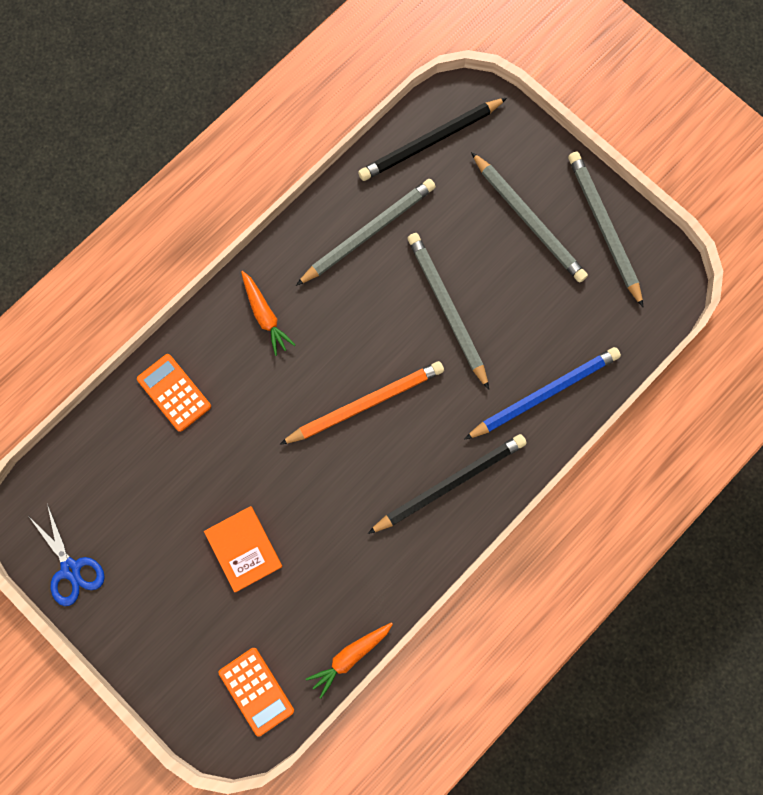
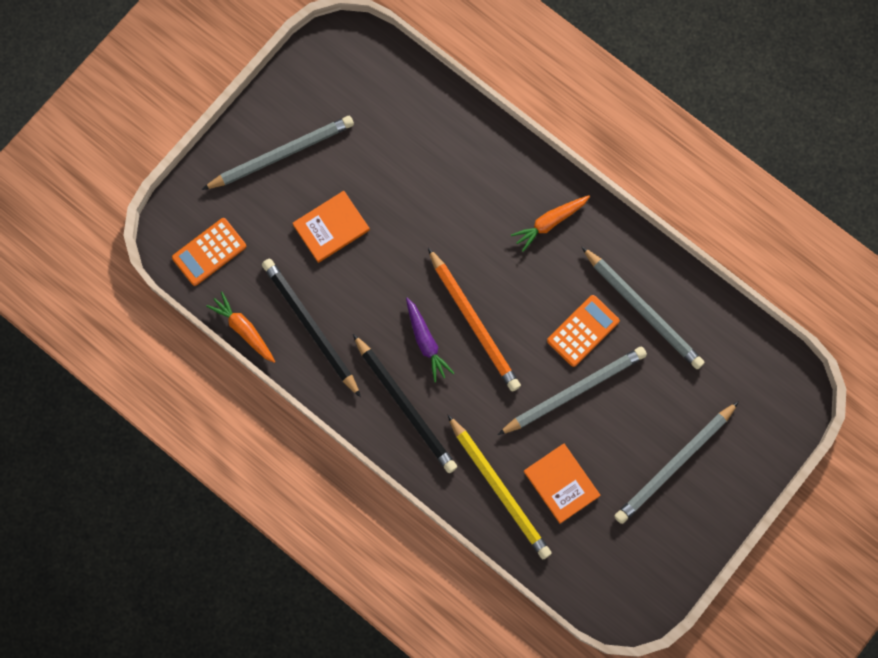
camera: 85 degrees right, 0 degrees up
(71, 569) = (302, 84): blue scissors -> none
(174, 392) = (468, 150): orange calculator -> orange calculator (583, 331)
(382, 456) = (426, 342): none -> purple carrot
(430, 141) = (746, 362): black pencil -> black pencil (311, 326)
(542, 331) = (561, 483): none -> orange book
(544, 394) = (499, 489): blue pencil -> yellow pencil
(604, 228) = (675, 540): grey pencil -> grey pencil (281, 154)

